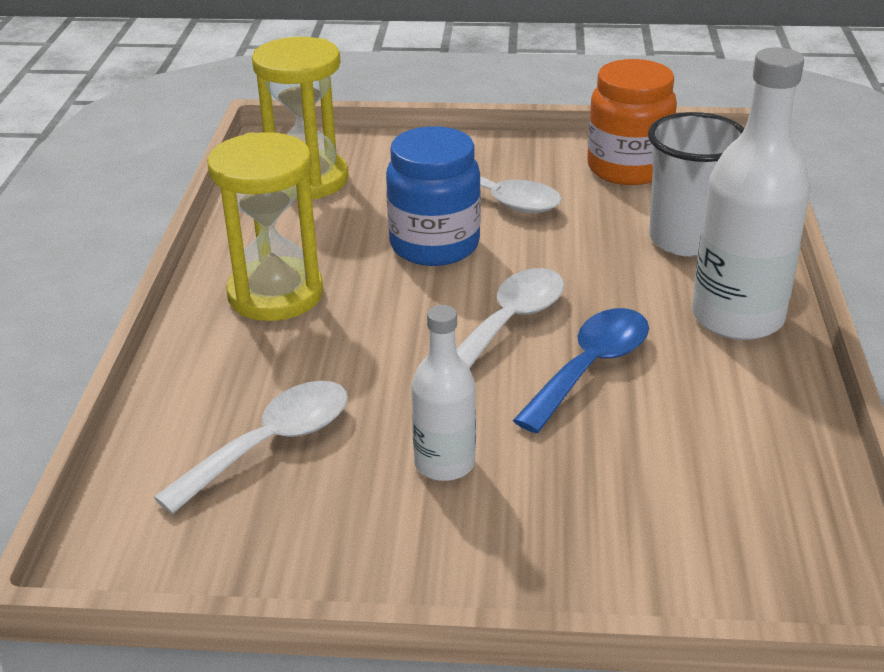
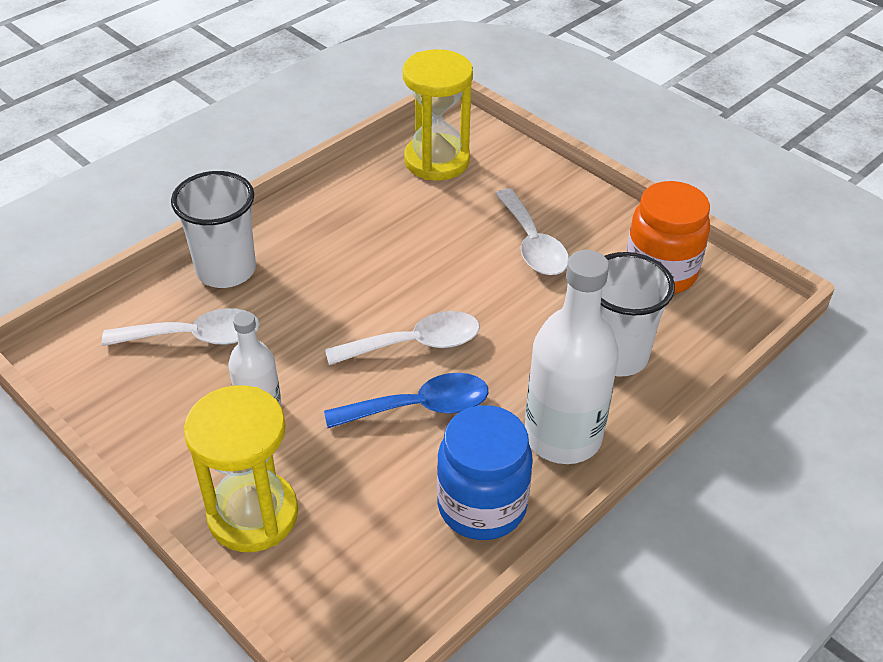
camera: 40 degrees right, 10 degrees up
(217, 369) = (226, 270): none -> white cup
(275, 294) = (315, 238): yellow hourglass -> yellow hourglass (253, 514)
(434, 245) = (447, 258): blue jar -> blue jar (482, 506)

